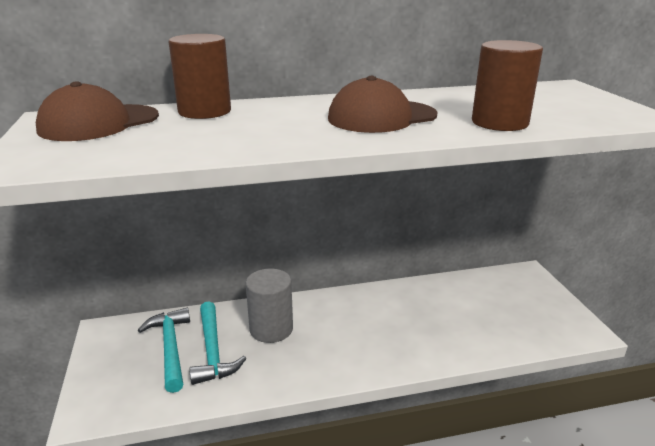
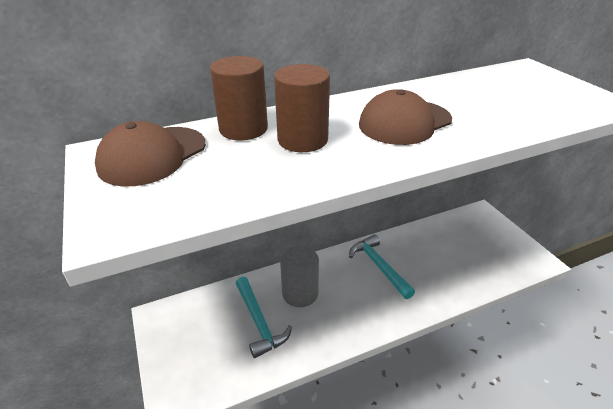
camera: 10 degrees left, 10 degrees up
(170, 348) = (222, 324): turquoise hammer -> turquoise hammer (378, 266)
(499, 123) = (505, 121): brown cylinder -> brown cylinder (302, 140)

